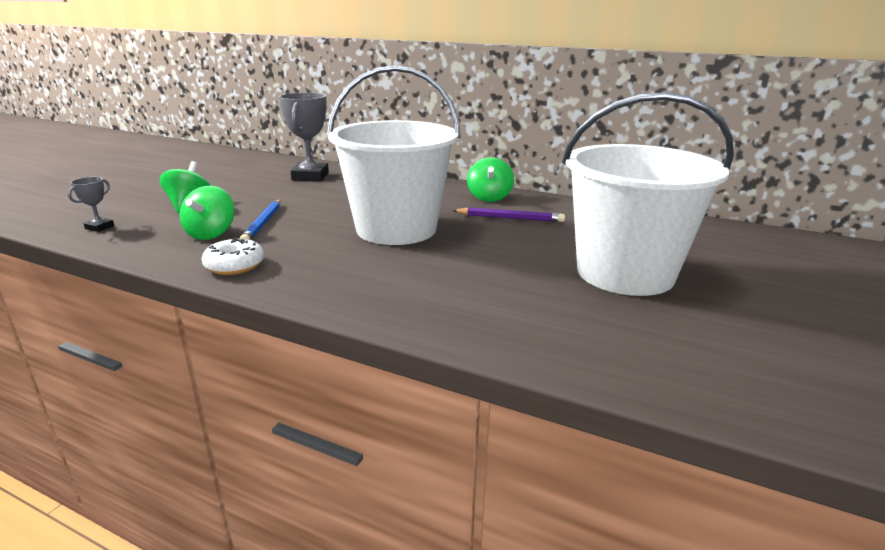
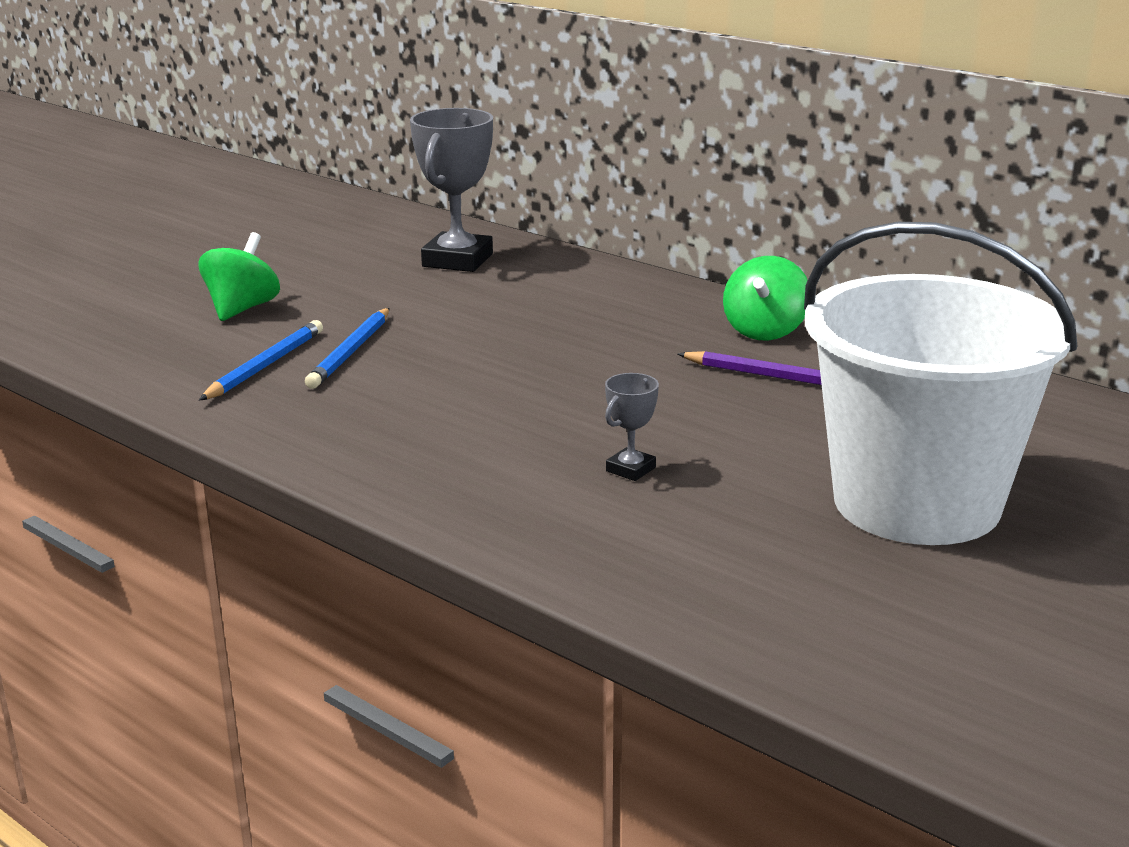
camera: 15 degrees right, 0 degrees up
(99, 227) = (102, 338): grey trophy -> grey trophy (630, 469)
(211, 234) = (265, 365): green spinning top -> blue pencil
(235, 265) = (289, 425): white donut -> none
(396, 229) = (565, 382): white bucket -> none

